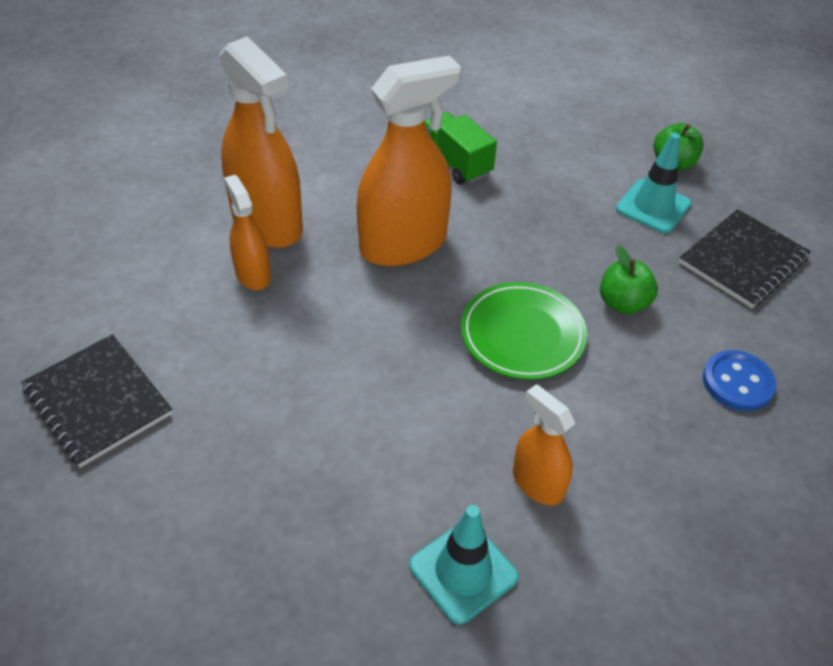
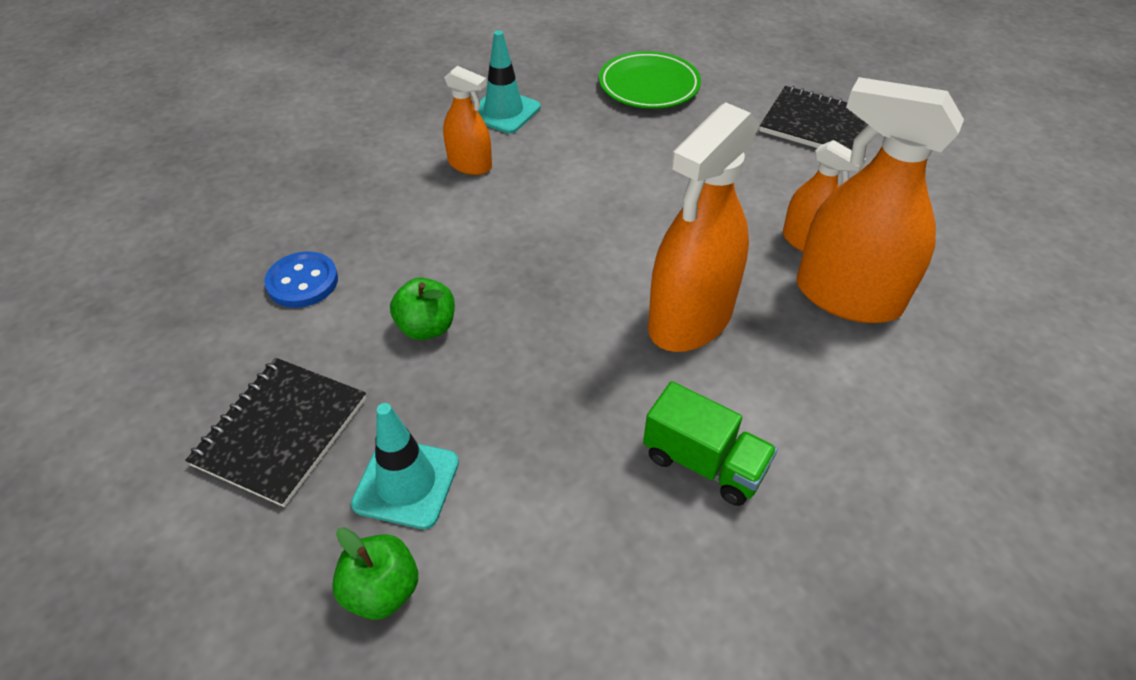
camera: 160 degrees right, 0 degrees up
(522, 335) = (521, 264): green plate -> green plate (649, 86)

